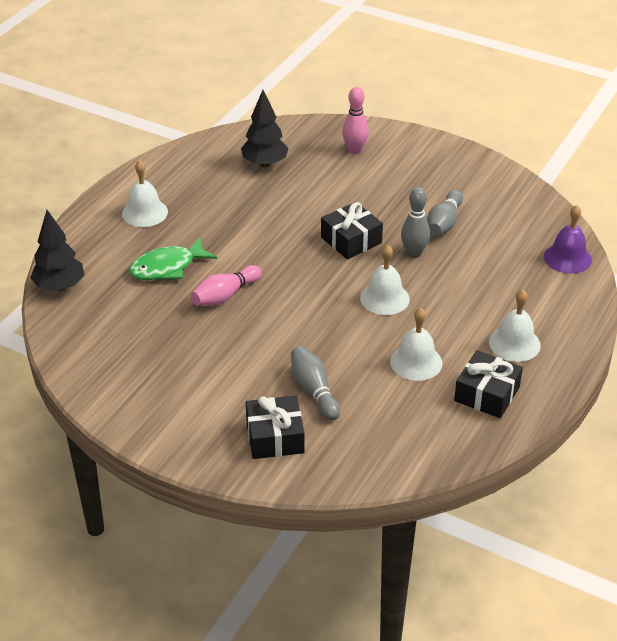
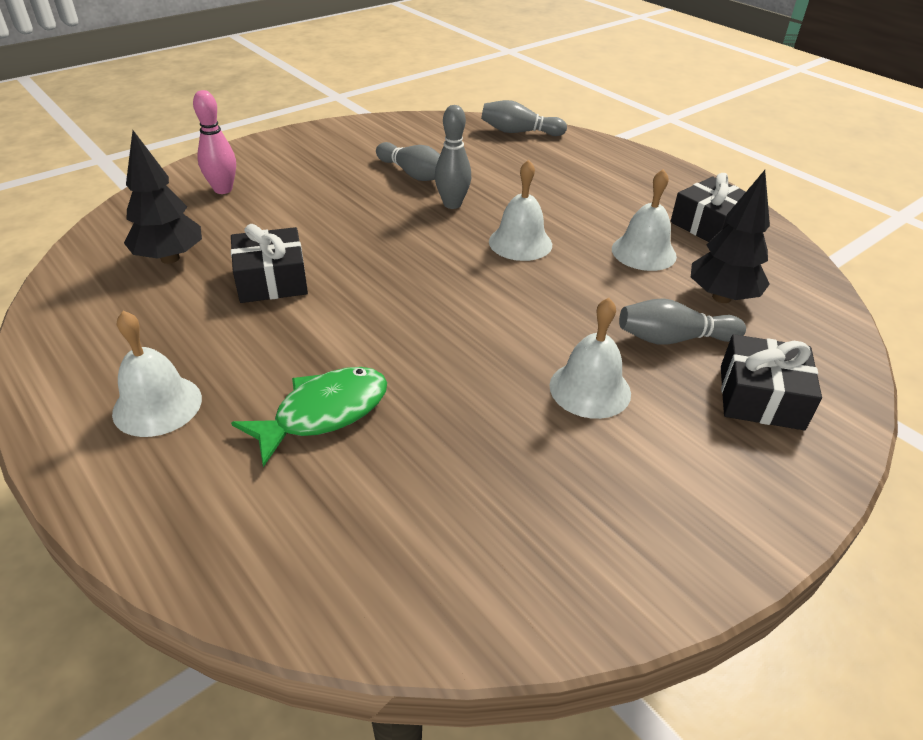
camera: 70 degrees left, 0 degrees up
(60, 286) = (267, 582): black tree -> black tree (721, 297)
(167, 267) = (324, 413): green fish -> green fish turned 120 degrees counterclockwise
(225, 295) = (435, 368): pink bowling pin -> none
(351, 240) = (395, 236): black gift -> black gift (271, 280)
(514, 343) = (635, 190): white bell -> white bell (590, 389)
(567, 258) = (519, 132): purple bell -> grey bowling pin

